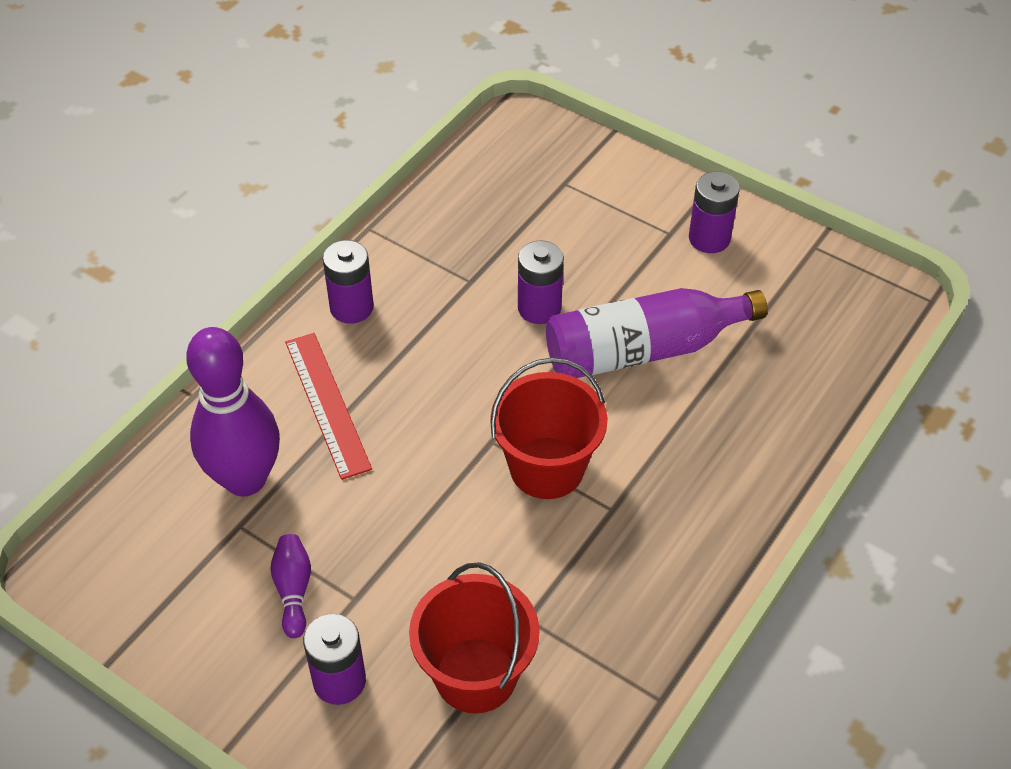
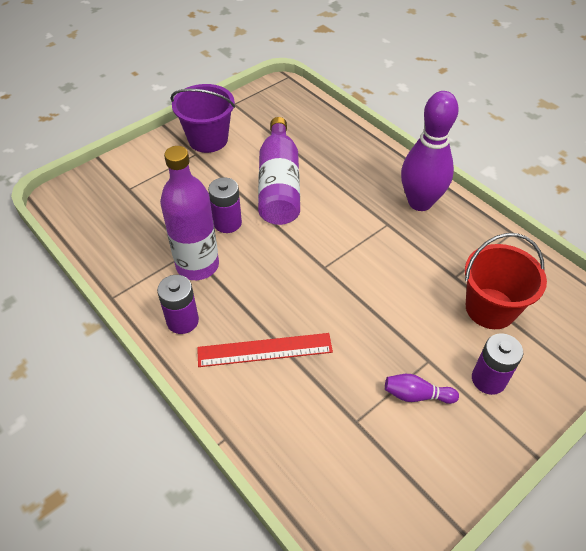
camera: 75 degrees left, 0 degrees up
(245, 479) = (316, 412): purple bowling pin -> purple bowling pin (420, 202)
(448, 297) = (197, 265): none -> purple bottle
(546, 468) = (351, 246): red bucket -> none
(709, 238) = (208, 139): purple battery -> purple bucket

